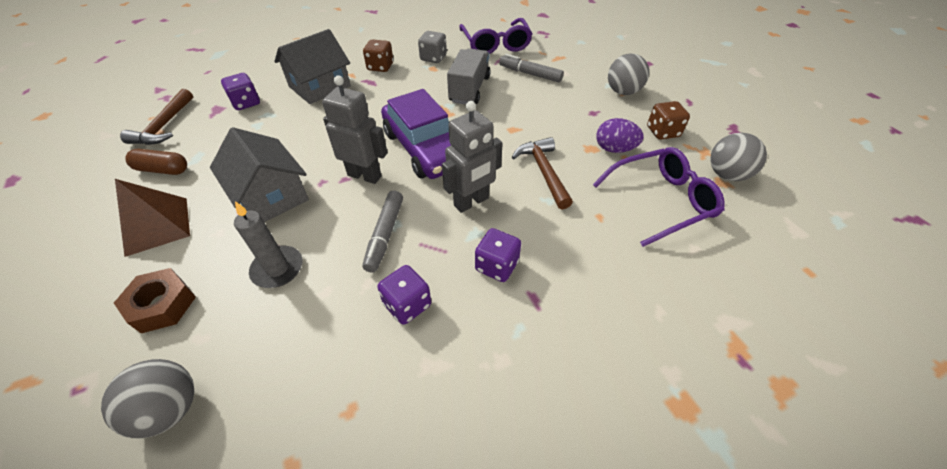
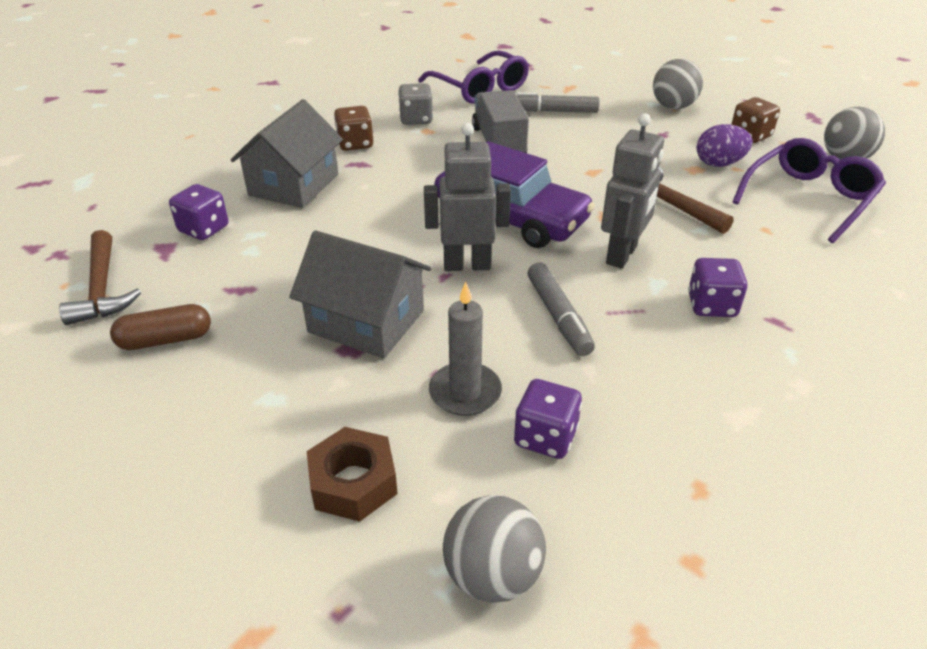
camera: 25 degrees left, 10 degrees down
(157, 226) = (238, 404): brown pyramid -> none
(407, 305) = (656, 373): purple dice -> purple dice (545, 437)

